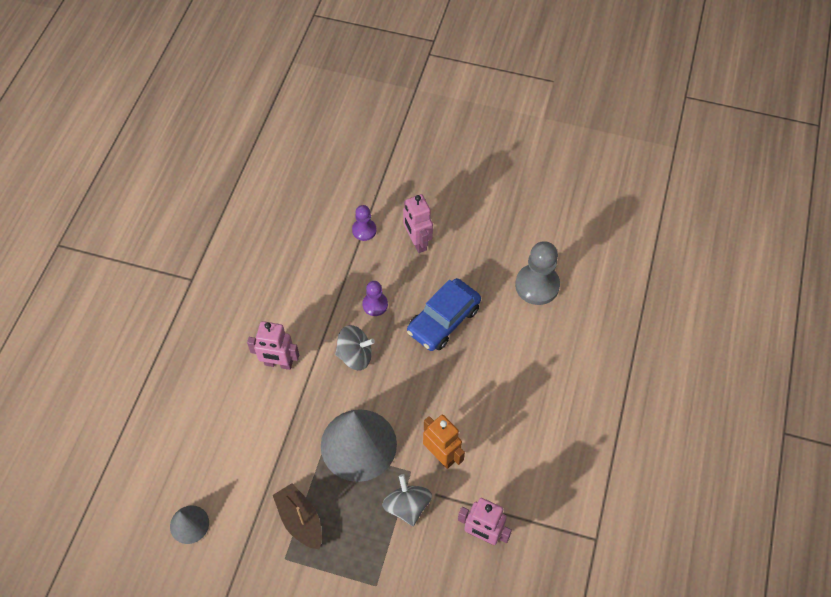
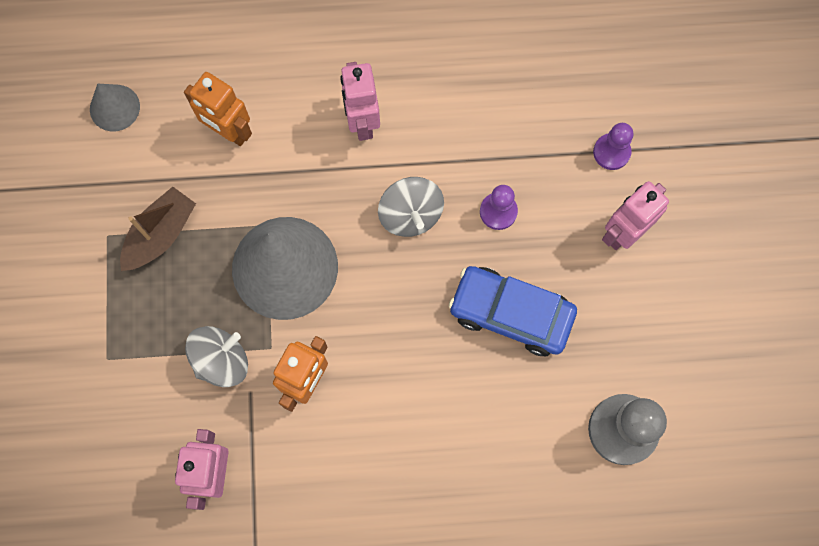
camera: 70 degrees right, 15 degrees up
(245, 450) = (229, 132): none -> orange robot

